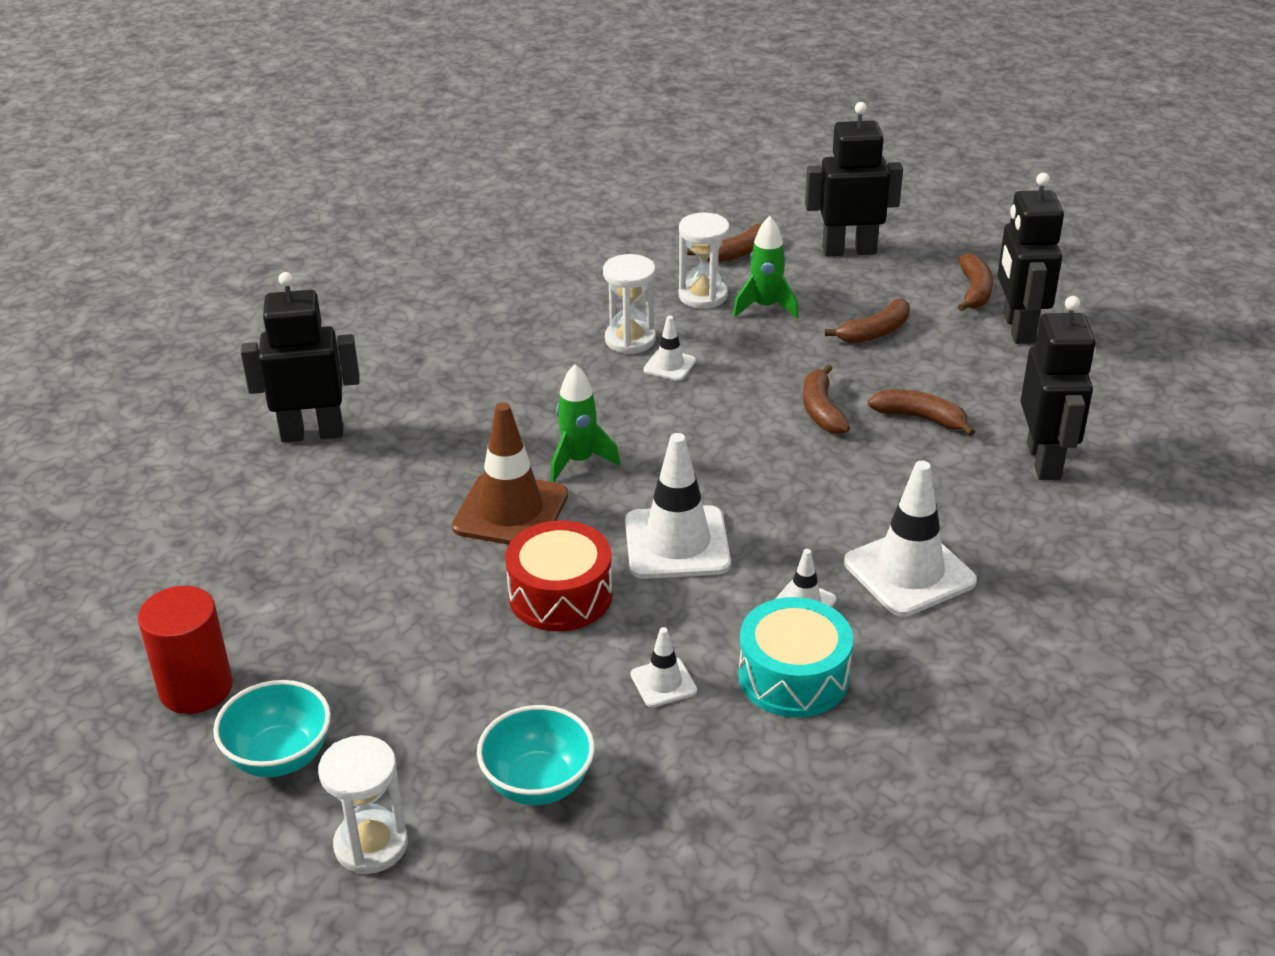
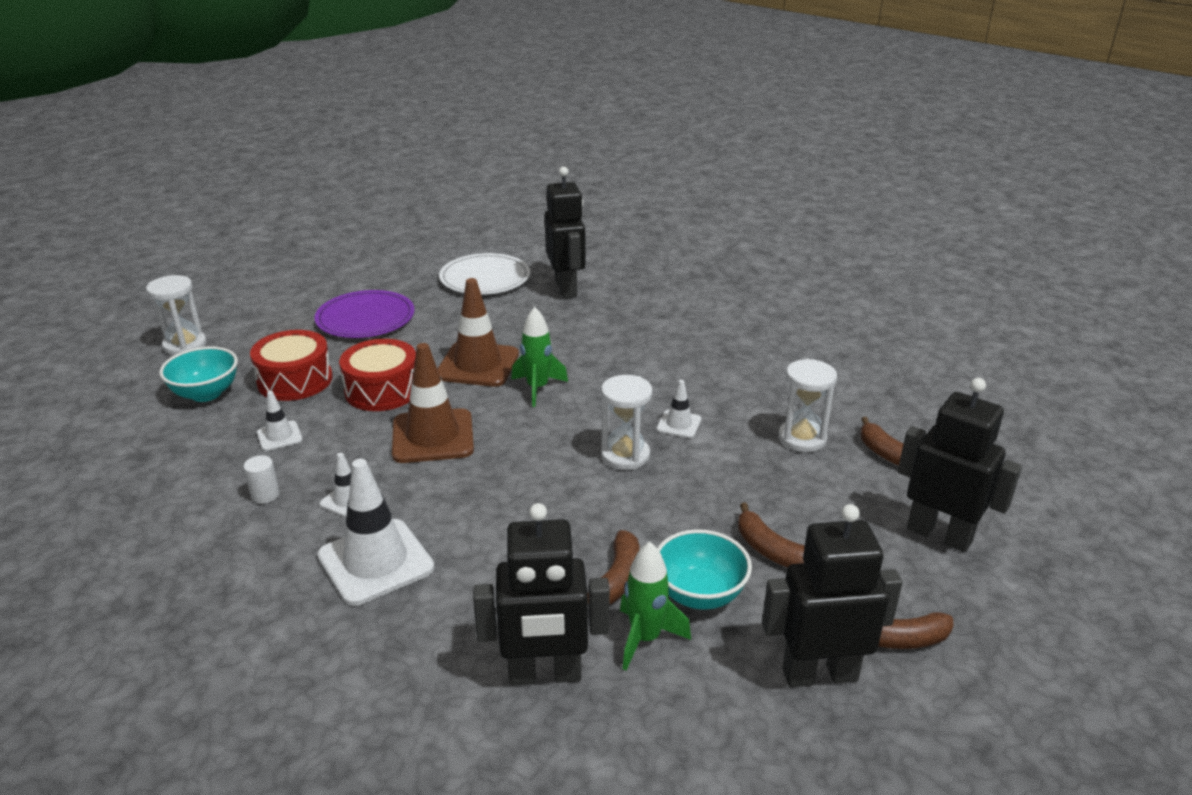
camera: 85 degrees right, 5 degrees down
(196, 688) = (328, 284): red cylinder -> none
(245, 510) = (485, 278): none -> white plate
(280, 757) = (265, 313): turquoise bowl -> turquoise bowl (699, 594)
(340, 631) = (365, 318): none -> purple plate
(517, 687) = (295, 380): none -> red drum
(630, 340) = (714, 403): white hourglass -> white hourglass (625, 456)
(677, 543) = (433, 436): white traffic cone -> brown traffic cone
(765, 307) = (795, 476): green rocket -> green rocket (645, 638)
(793, 676) = (265, 495): turquoise drum -> white cylinder
(821, 410) = (622, 512): brown banana -> none
(849, 250) = (939, 535): black robot -> black robot turned 45 degrees counterclockwise

